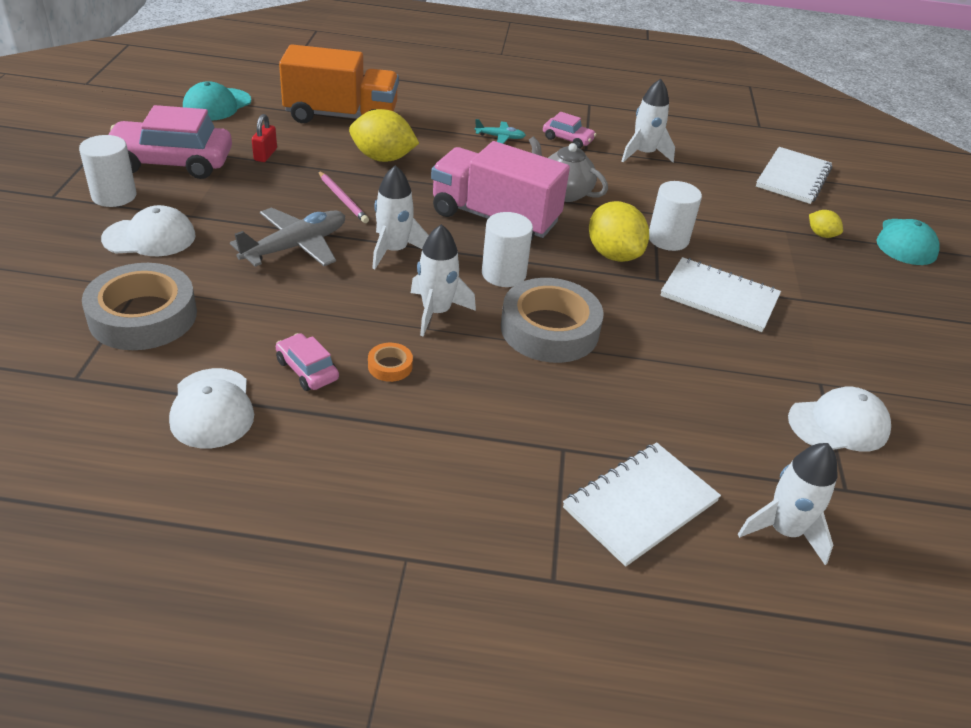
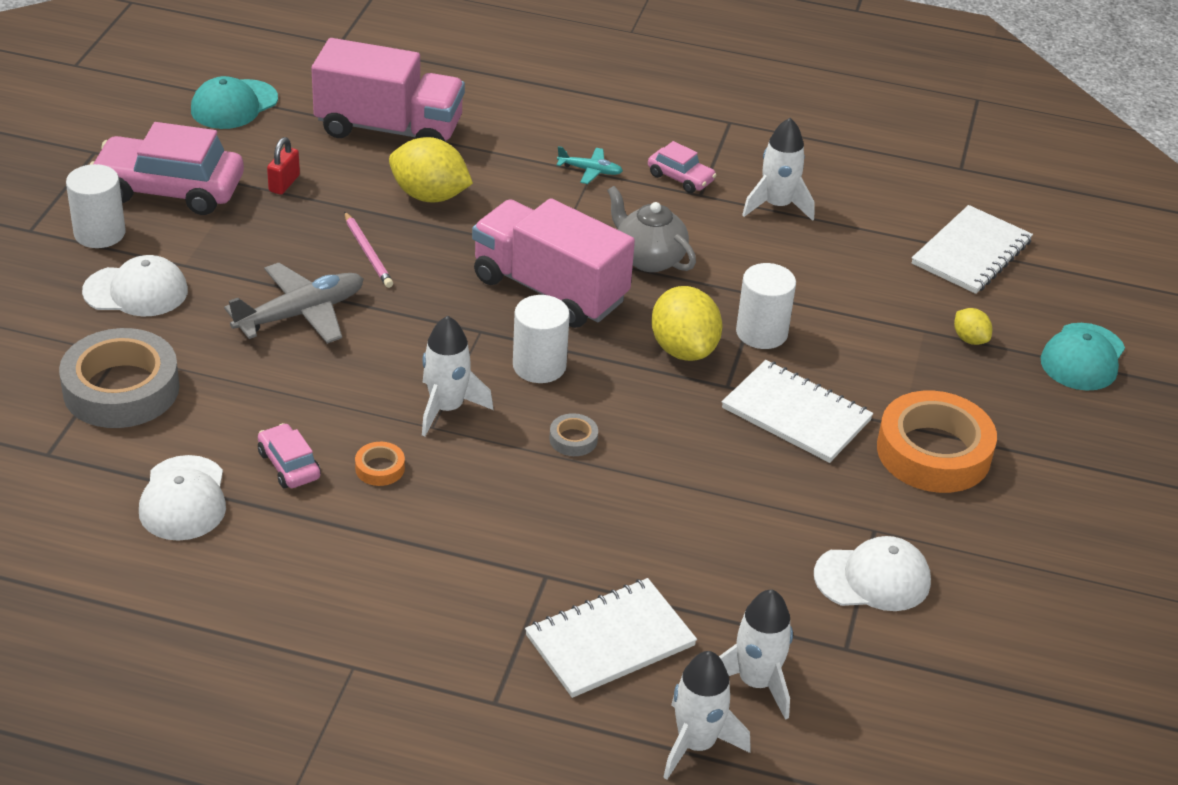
camera: 10 degrees right, 0 degrees up
(341, 116) = (389, 129): orange truck -> pink truck
(394, 250) = (415, 326): white rocket -> white rocket (696, 744)
(549, 329) = (573, 439): grey tape -> grey tape, size x0.42
(836, 318) = (933, 452): none -> orange tape

